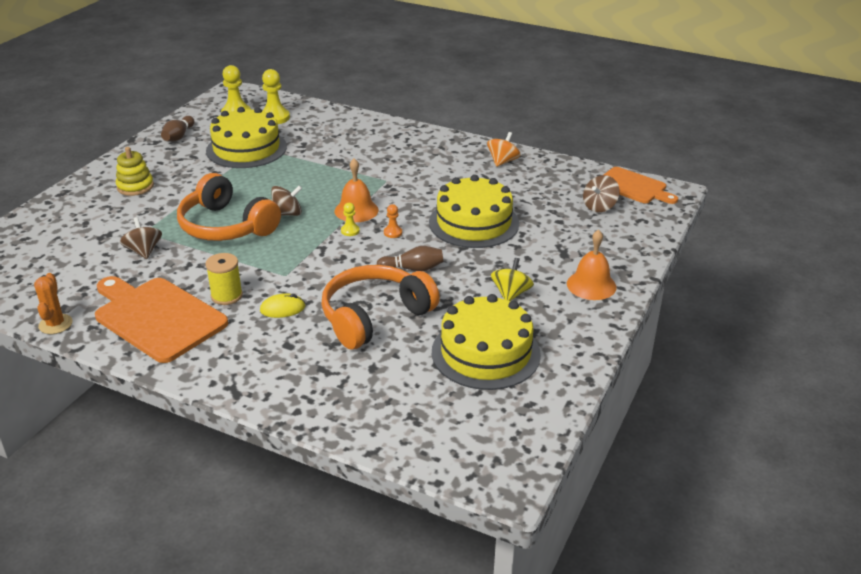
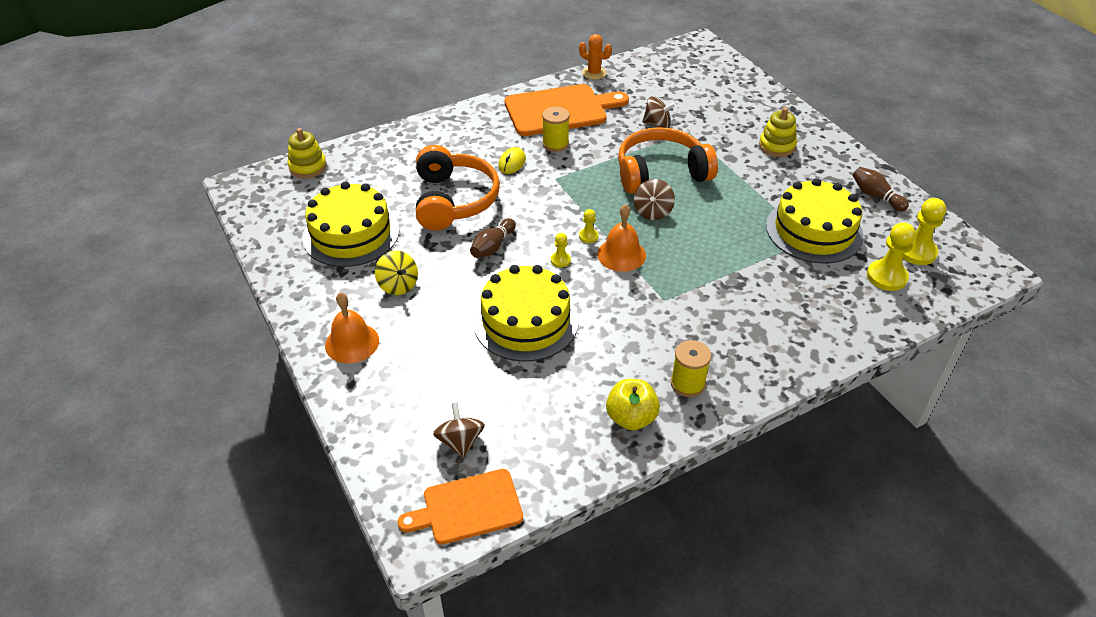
camera: 125 degrees right, 10 degrees up
(393, 232) = (560, 260): orange pawn -> yellow pawn
(424, 447) = (308, 167): none -> yellow stacking toy
(452, 153) = (687, 384): none -> yellow spool
(502, 161) = (631, 418): orange spinning top -> yellow apple

